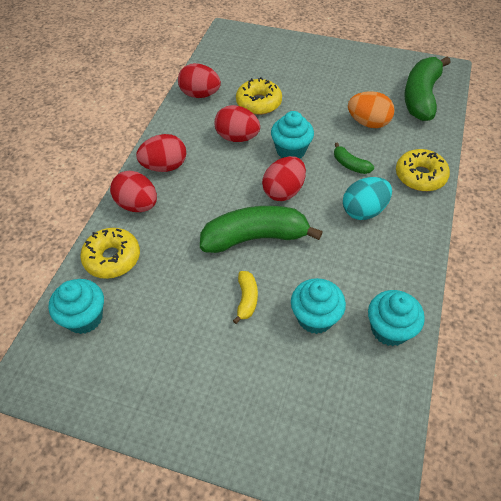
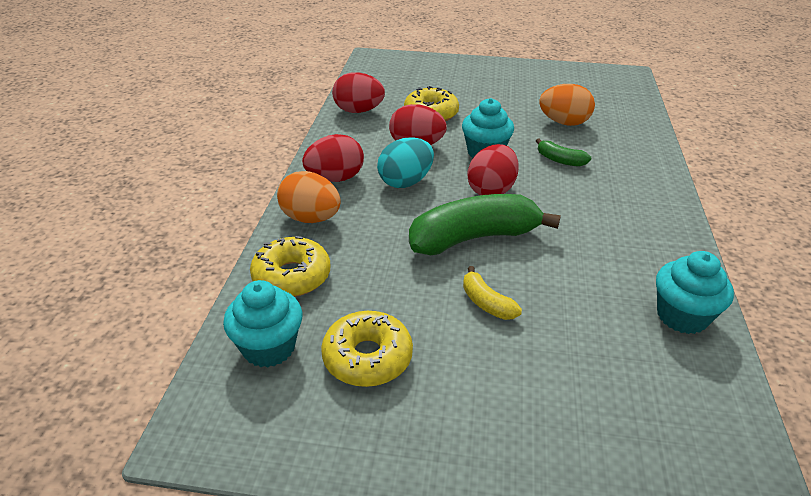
camera: 10 degrees left, 15 degrees down
(137, 205) = (311, 218): red egg -> orange egg
(246, 299) = (486, 303): yellow banana -> yellow banana turned 150 degrees clockwise
(315, 317) = (583, 313): turquoise cupcake -> none
(364, 210) = (595, 200): turquoise egg -> turquoise egg (405, 182)
(420, 176) = (644, 164): yellow donut -> yellow donut (367, 357)
(421, 97) = (611, 97): green banana -> none

